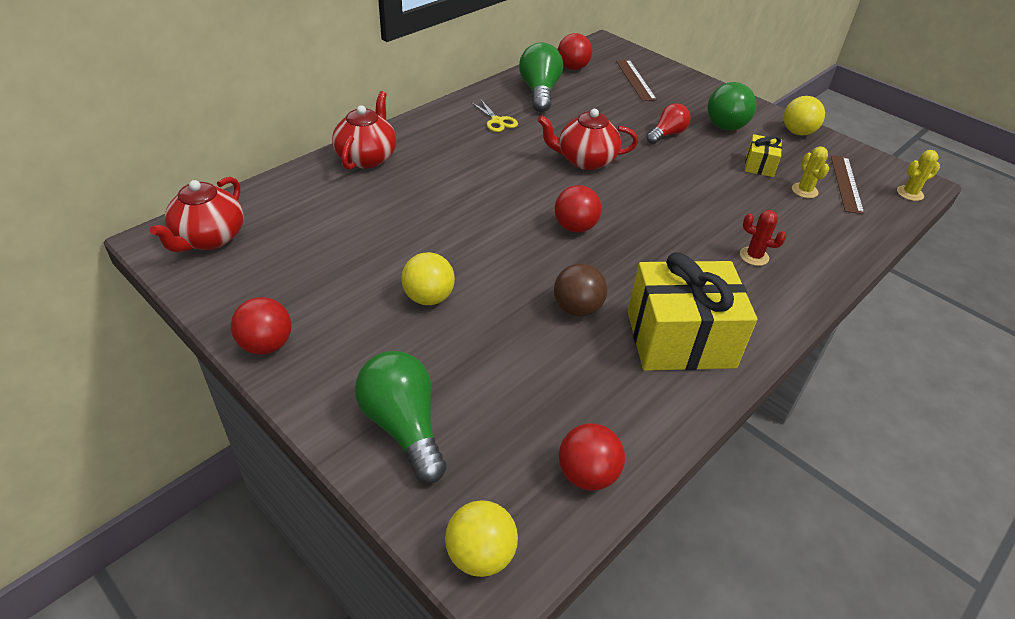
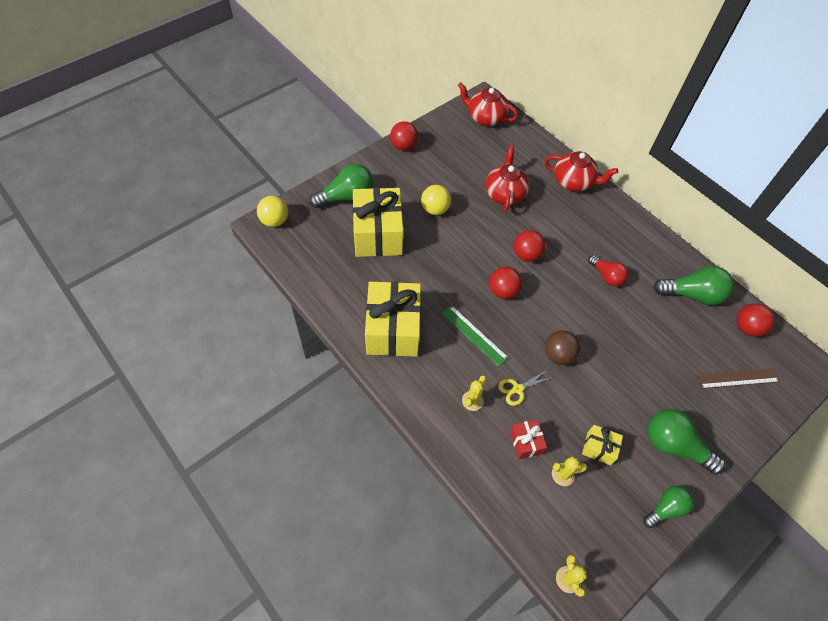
camera: 95 degrees right, 15 degrees up
(494, 370) = (378, 234): none -> yellow gift
(497, 121) = (636, 259): yellow scissors -> yellow scissors (517, 389)
(577, 308) = (422, 279): brown ball -> brown ball (558, 355)
(585, 160) = (588, 311): red teapot -> red teapot (504, 193)
(587, 474) = (307, 265): red ball -> red ball (526, 255)
(656, 254) = (474, 335): none -> green ruler
(667, 134) = (639, 382): red light bulb -> red light bulb (606, 276)
(754, 256) = (472, 400): red cactus -> yellow cactus
(784, 215) = (525, 442): none -> red gift
(797, 132) = (666, 508): yellow ball -> green light bulb
(846, 183) = (578, 520): brown ruler -> none

